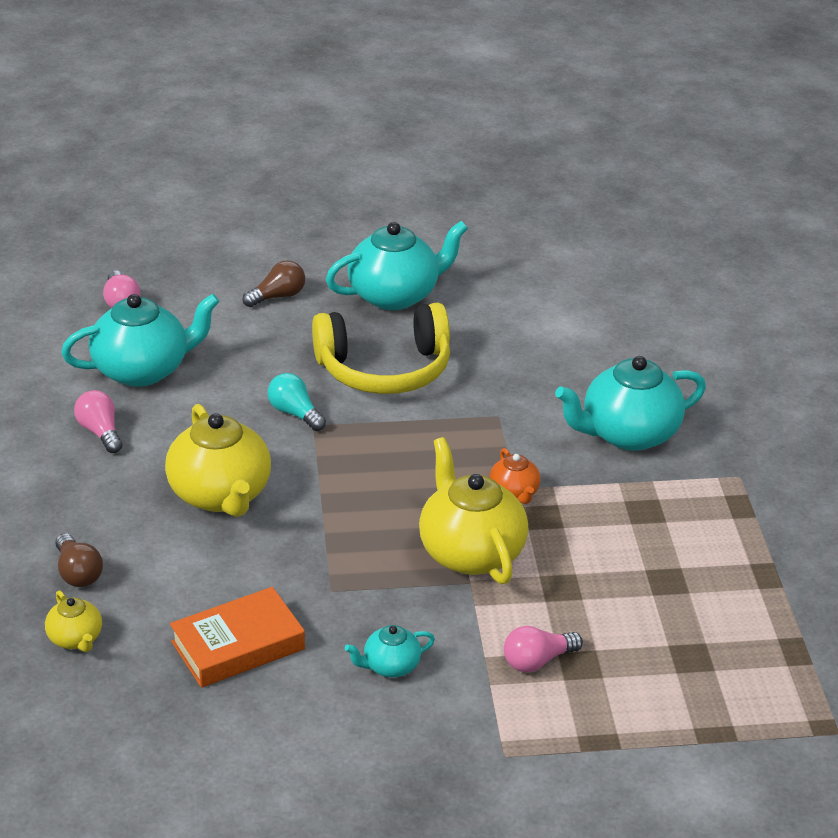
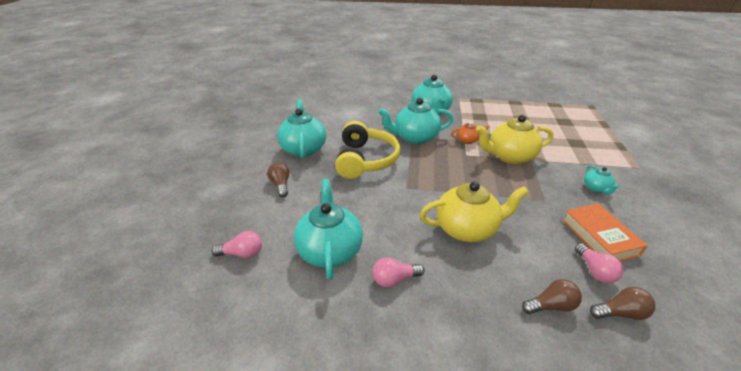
camera: 75 degrees left, 0 degrees up
(75, 639) = (620, 313): yellow teapot -> brown light bulb
(295, 413) = (395, 192): turquoise light bulb -> none
(494, 420) = (415, 138): none -> turquoise teapot
(537, 661) = (578, 151): pink light bulb -> pink light bulb (594, 270)

